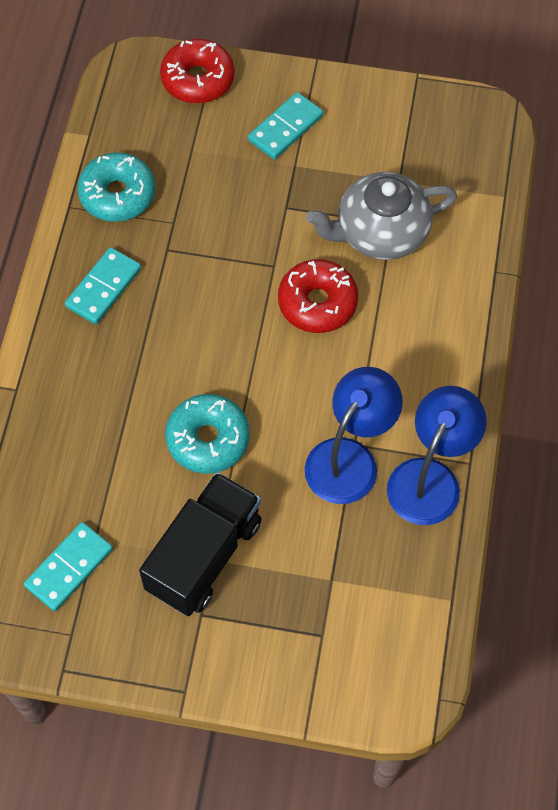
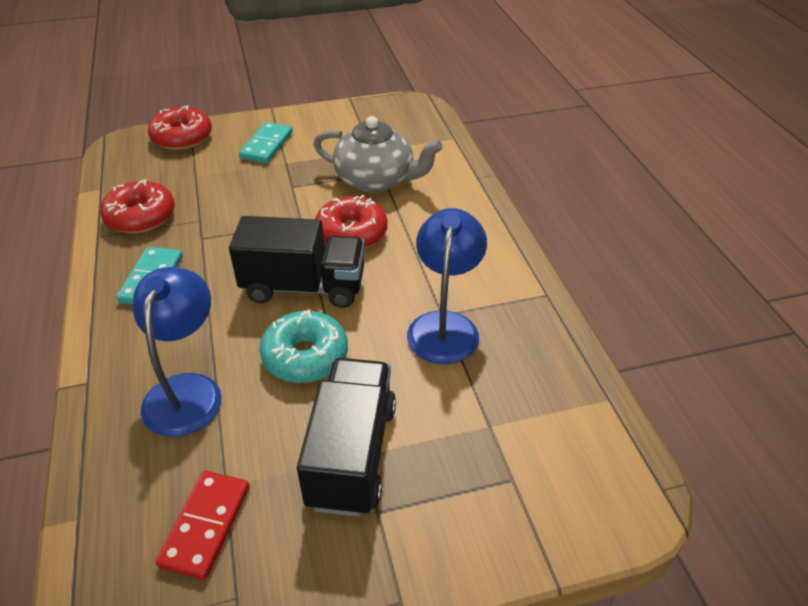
camera: 25 degrees left, 20 degrees down
(69, 568) = (206, 526): turquoise domino -> red domino
(117, 194) = (141, 217): turquoise donut -> red donut
(240, 356) = (304, 287): none -> black truck
(380, 232) = (376, 180): grey teapot -> grey teapot turned 120 degrees counterclockwise
(430, 478) = (523, 315): blue lamp -> blue lamp (187, 390)

